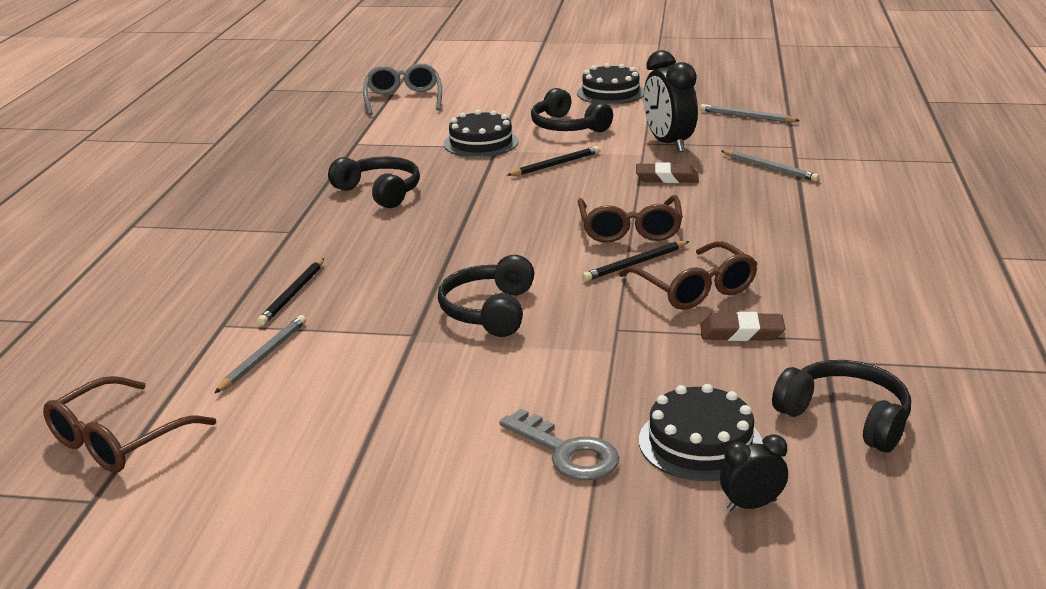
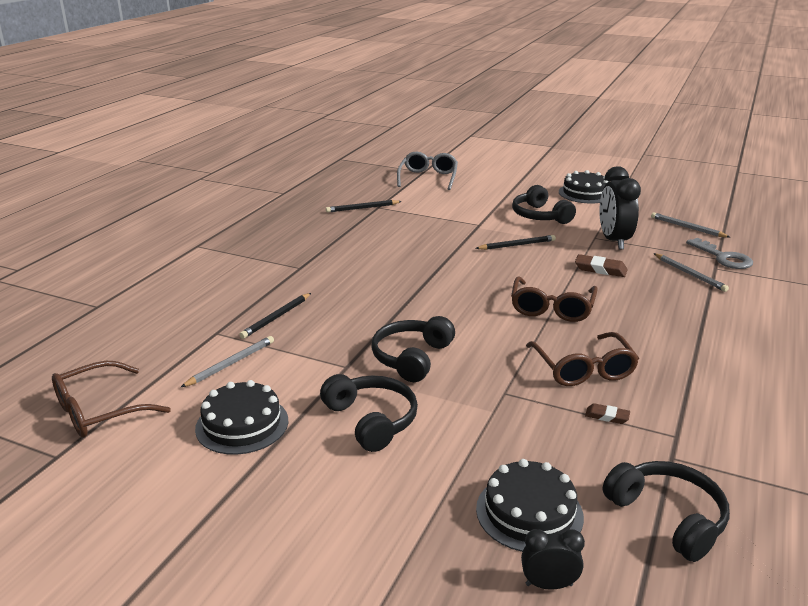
camera: 15 degrees right, 0 degrees up
(380, 192) = (377, 247): black headphones -> black headphones (371, 420)
(481, 143) = (468, 219): black cake -> black cake (242, 424)
(567, 452) = (415, 495): grey key -> grey key (723, 257)
(635, 264) = (544, 338): black pencil -> black pencil (362, 208)
(741, 332) = (607, 416): brown eraser -> brown eraser, size x0.61

